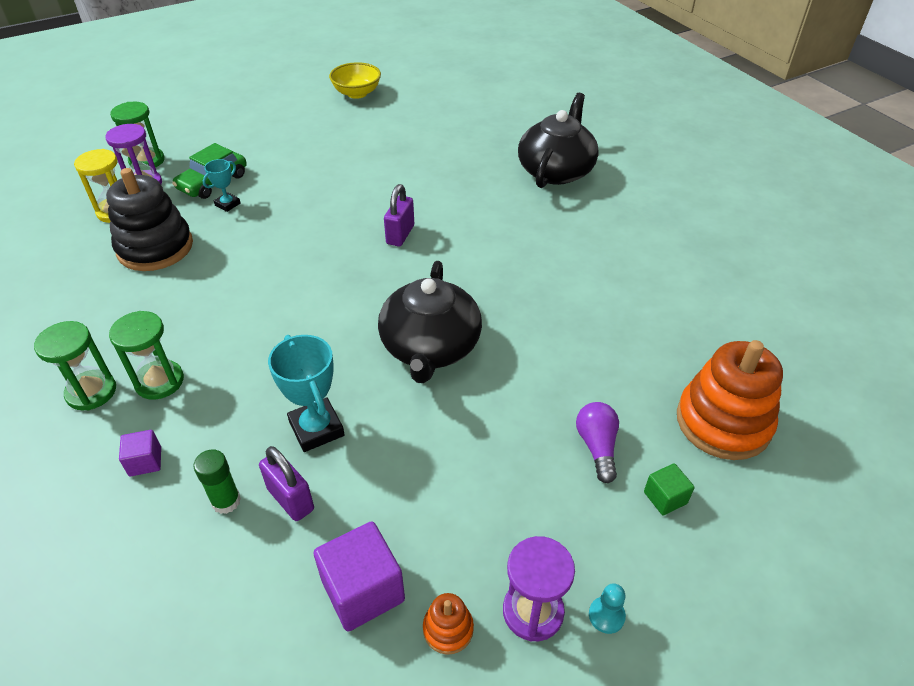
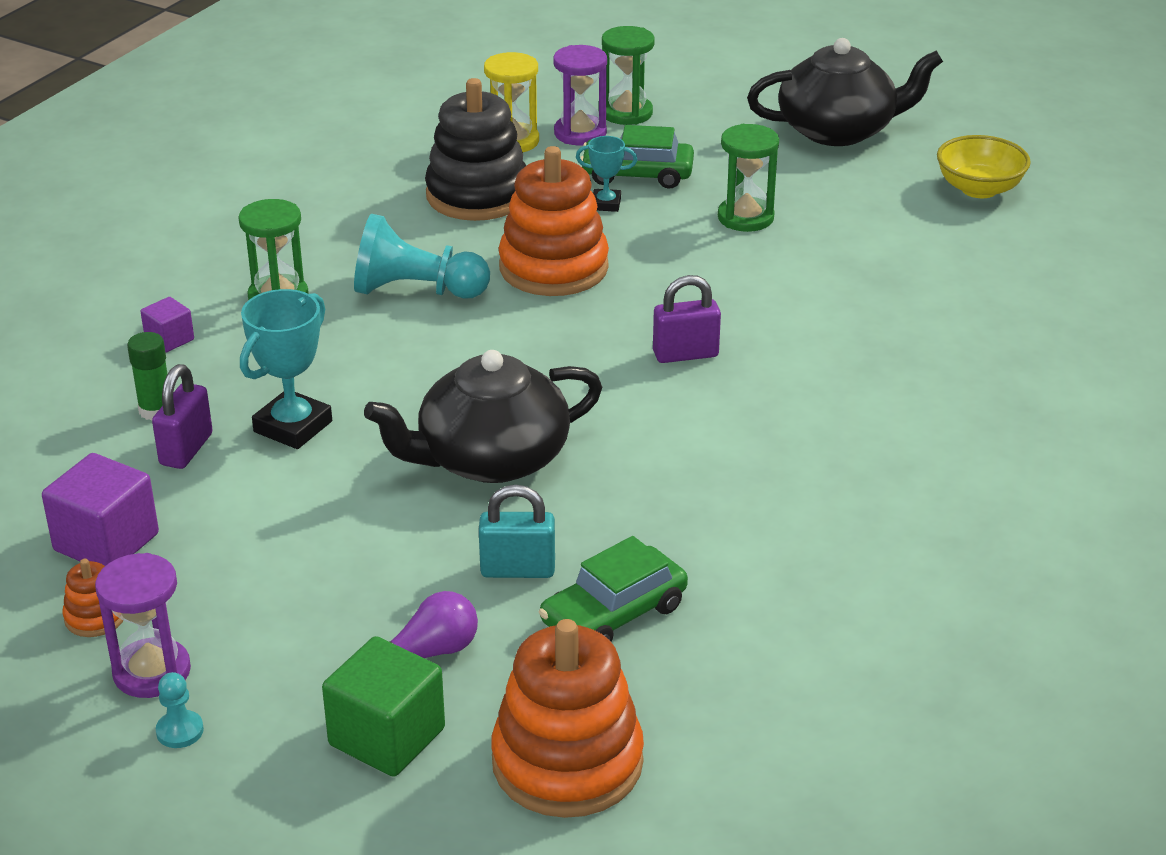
camera: 60 degrees right, 10 degrees down
(91, 392) = (232, 265): green hourglass -> green hourglass (745, 217)
(227, 313) = (416, 291): none -> turquoise pawn
(267, 248) = (553, 267): none -> orange stacking toy
(543, 377) = (517, 570): none -> turquoise padlock
(556, 170) = (1003, 438): black teapot -> black teapot (838, 130)
(607, 353) = (613, 614): none -> green car
(665, 498) = (387, 737): green cube -> green cube, size x1.83

